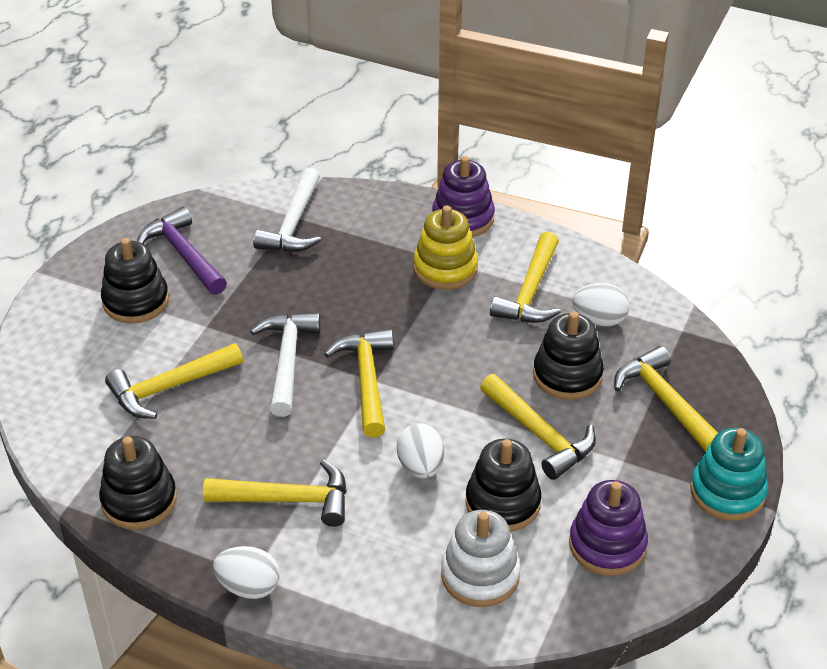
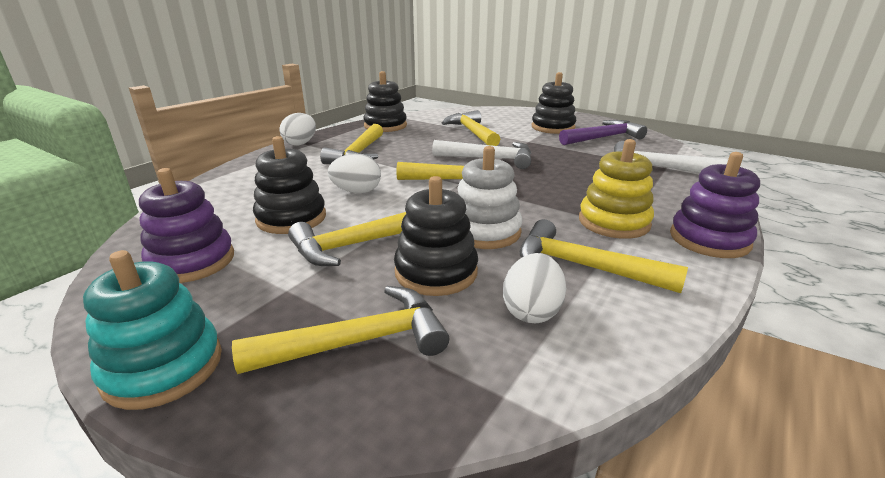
camera: 100 degrees right, 15 degrees down
(480, 575) = (231, 202): white stacking toy -> white stacking toy (485, 231)

